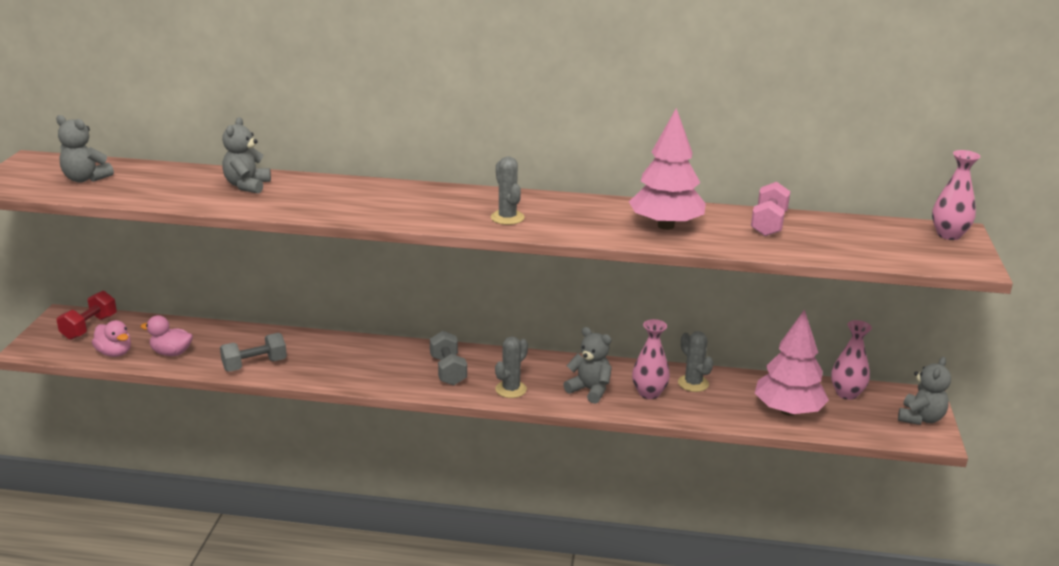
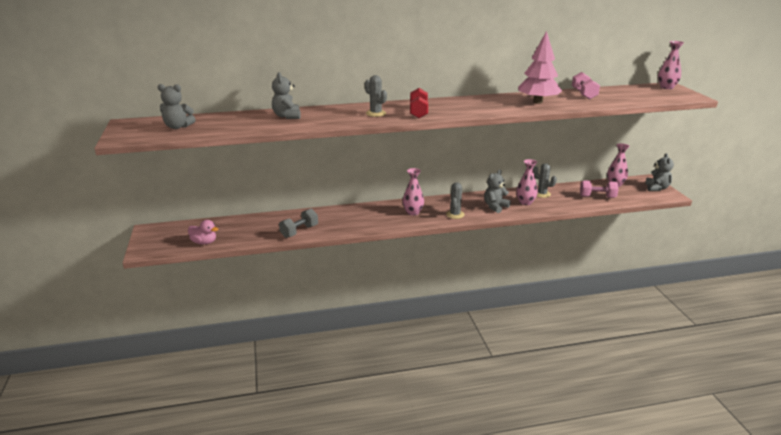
camera: 20 degrees left, 0 degrees up
(89, 327) = (173, 232): red dumbbell -> red dumbbell (418, 112)
(171, 353) = (241, 235): pink duck -> none
(448, 370) = (413, 212): grey dumbbell -> pink vase
(507, 218) = (454, 110): grey cactus -> grey cactus (375, 113)
(590, 390) = (495, 207): grey teddy bear -> grey teddy bear turned 60 degrees counterclockwise
(788, 411) = (597, 197): pink tree -> pink dumbbell

